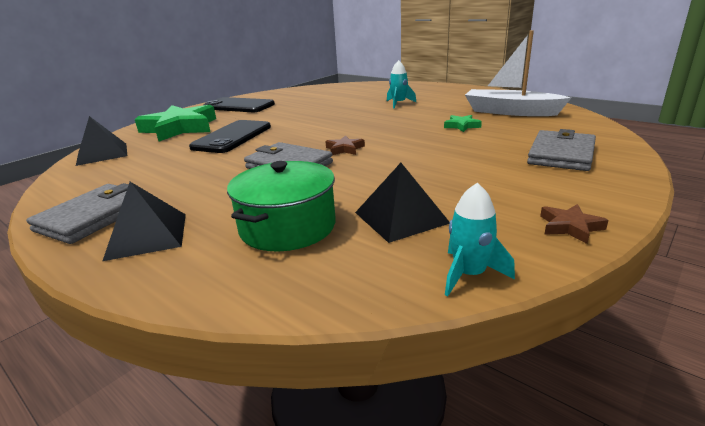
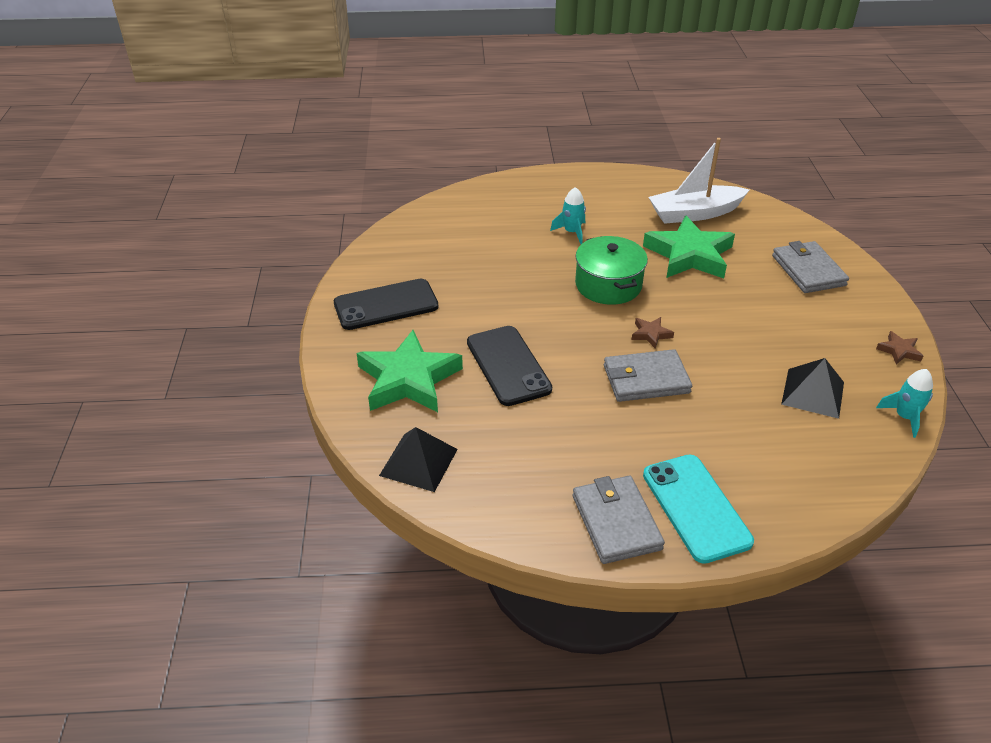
camera: 45 degrees left, 15 degrees up
(147, 235) = (696, 507): black pyramid -> turquoise phone
(288, 227) = (766, 441): green pot -> green pot (608, 285)
(462, 126) = (689, 255): green star -> green star, size x2.39

